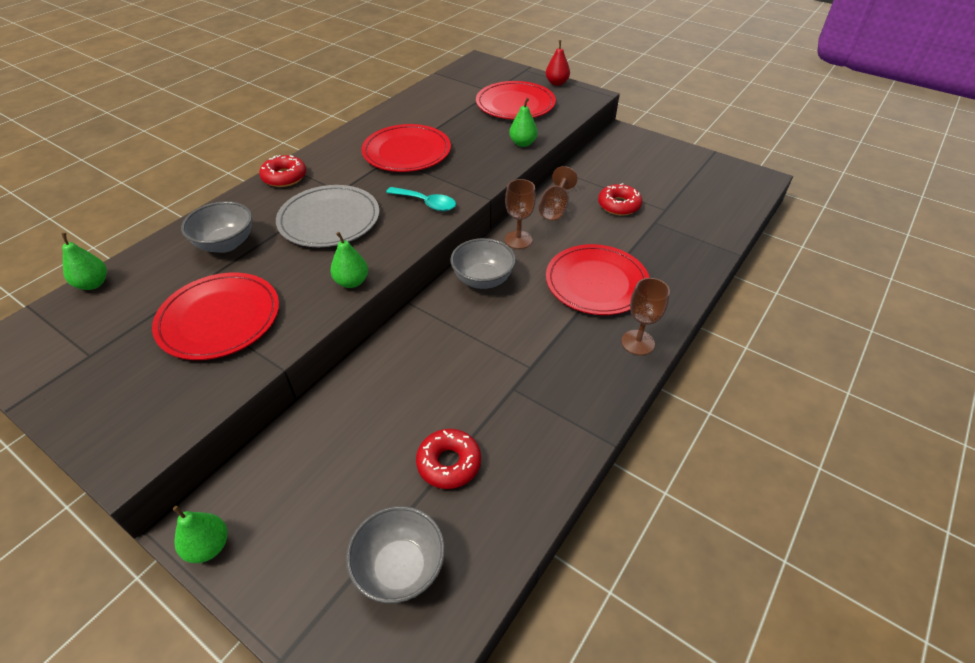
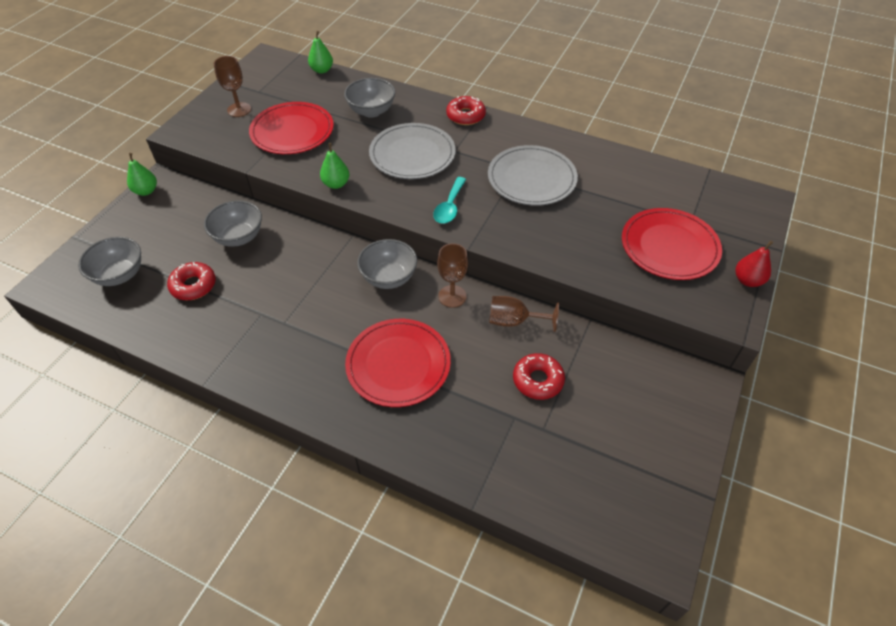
camera: 80 degrees right, 5 degrees up
(372, 413) = (238, 237): none -> grey bowl
(406, 152) = (531, 178): red plate -> grey plate
(522, 143) = (582, 262): green pear -> none
(637, 342) = (318, 401): brown goblet -> brown goblet (239, 110)

